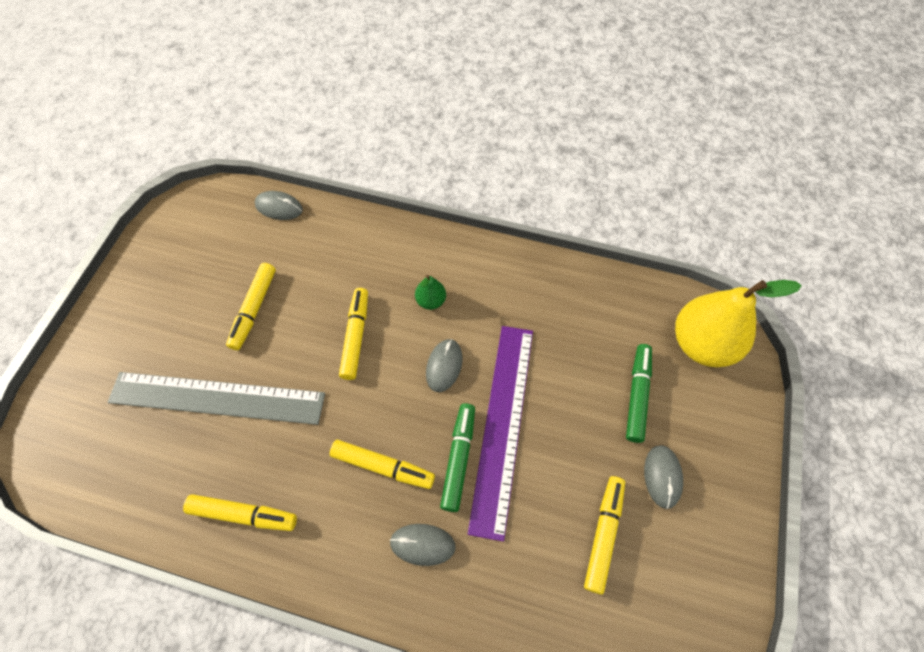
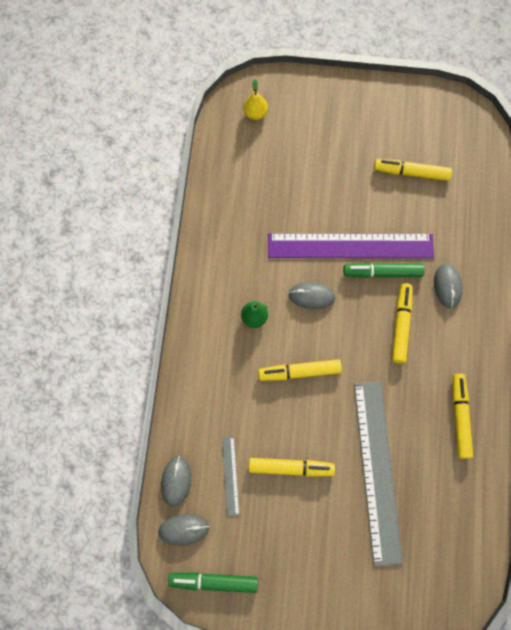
camera: 100 degrees left, 10 degrees up
(267, 253) = (230, 475): none -> grey ruler
(637, 395) = (306, 156): green marker -> green marker (213, 581)
(662, 476) = (363, 138): grey mouse -> grey mouse (184, 529)
(702, 344) = (255, 113): yellow pear -> yellow pear, size x0.45

